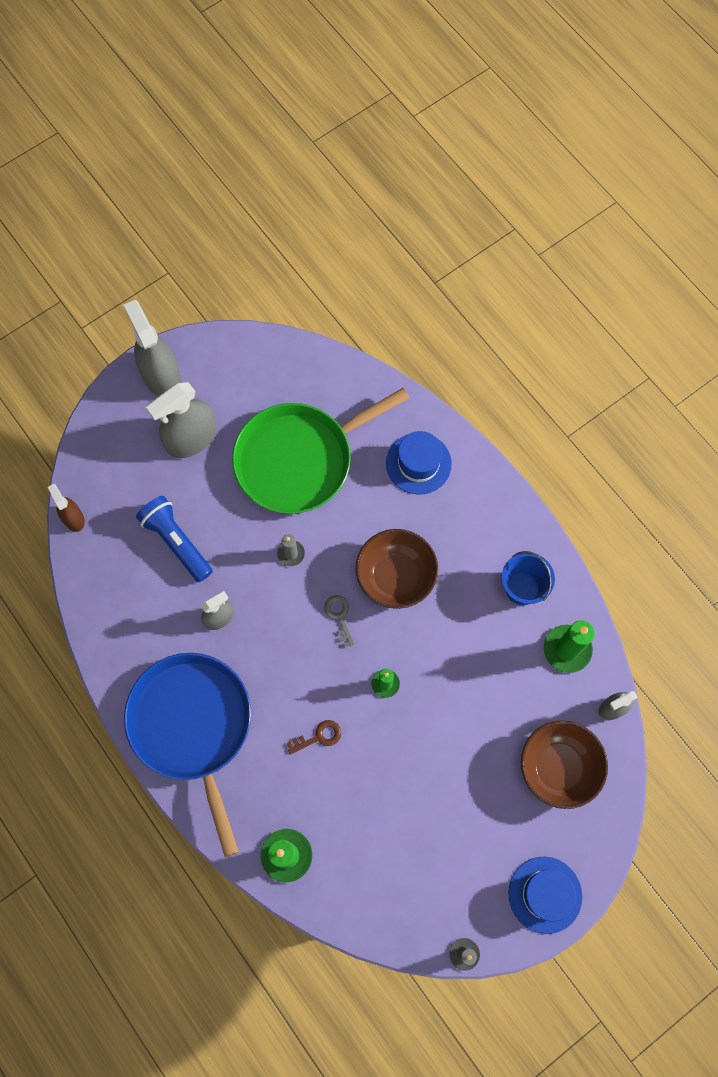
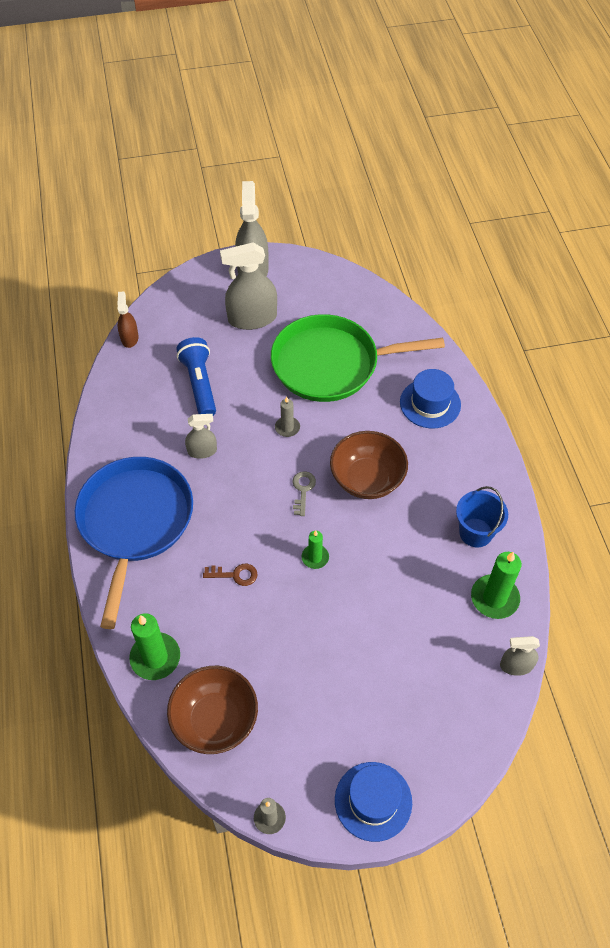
camera: 25 degrees right, 15 degrees down
(558, 767) = (439, 694): brown bowl -> brown bowl (215, 720)

